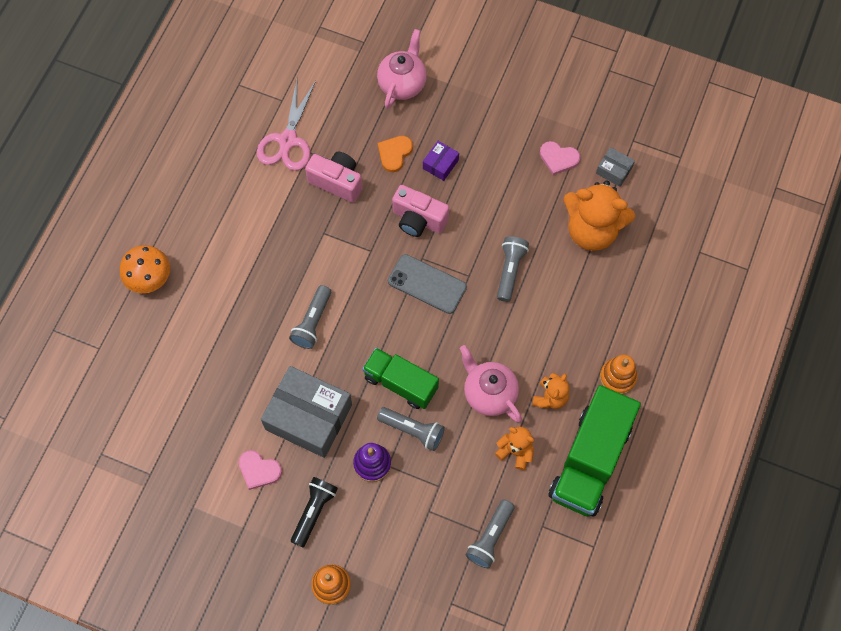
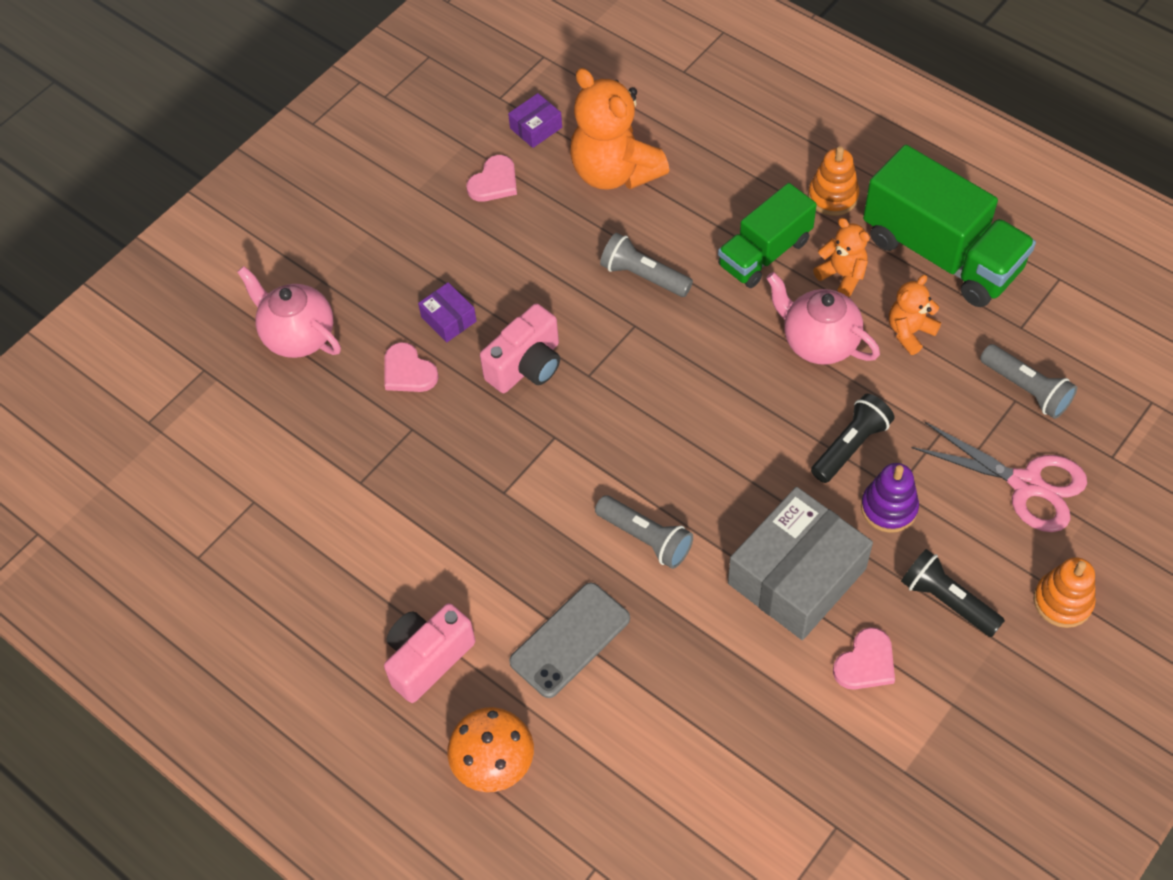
camera: 70 degrees left, 10 degrees down
(288, 140) = (327, 507): pink scissors -> pink scissors (1025, 484)
(337, 182) = (425, 456): pink camera -> pink camera (428, 659)
(394, 153) = (408, 371): orange heart -> pink heart
(400, 383) = (775, 445): green truck -> green truck (765, 253)
(413, 430) = (850, 446): grey flashlight -> black flashlight
(427, 284) = (631, 378): grey phone -> grey phone (570, 640)
(489, 393) = (818, 342): pink teapot -> pink teapot turned 60 degrees clockwise
(592, 230) = (614, 172): orange teddy bear -> orange teddy bear turned 105 degrees clockwise
(614, 170) = (536, 128): grey box -> purple box

